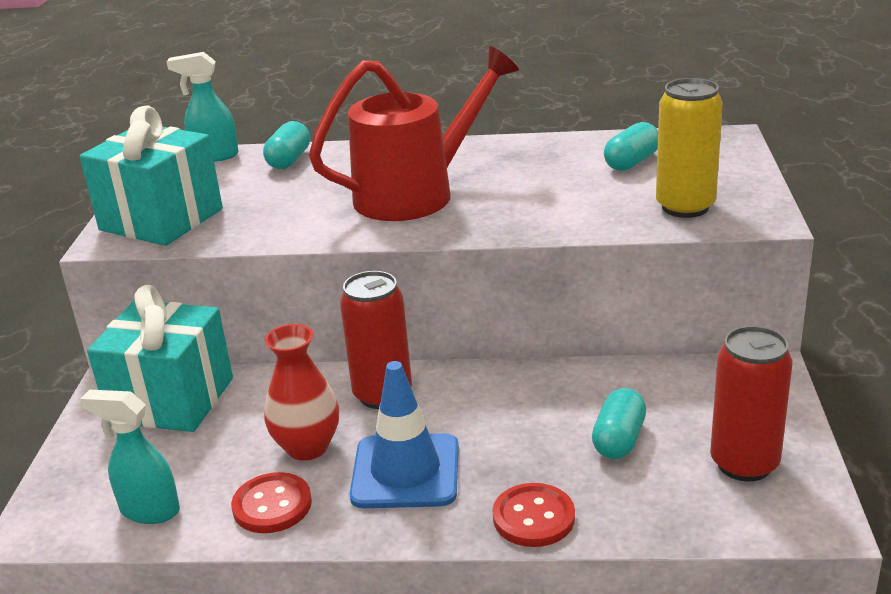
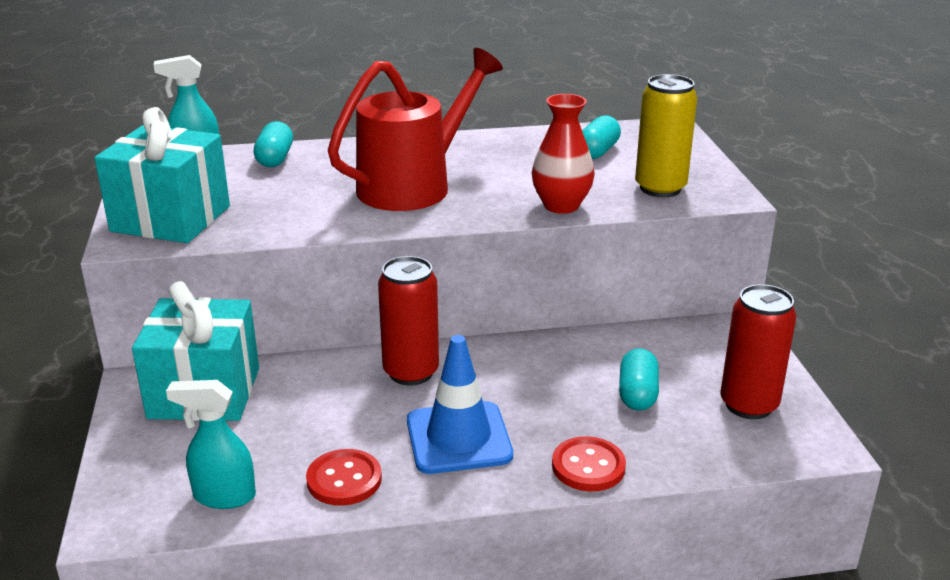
camera: 15 degrees left, 0 degrees up
(307, 447) = (357, 425): red vase -> red vase (561, 206)

